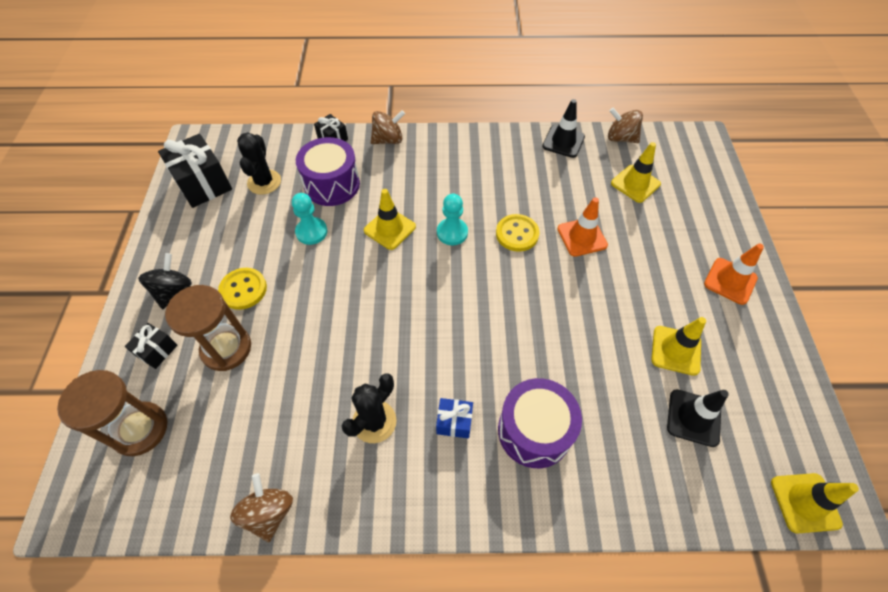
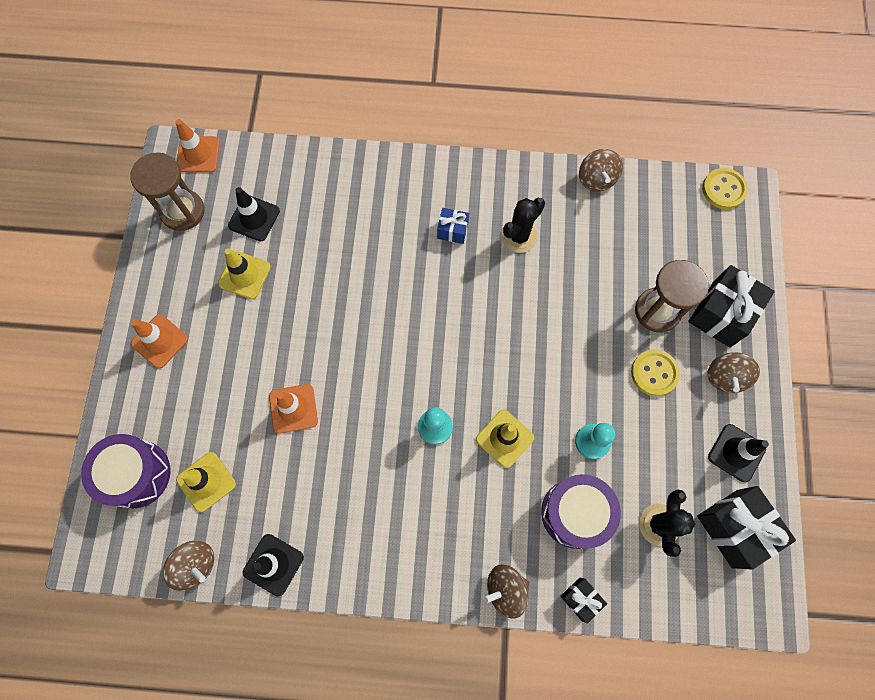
camera: 175 degrees left, 15 degrees up
(140, 429) = (713, 246): brown hourglass -> brown hourglass (183, 211)
(157, 351) = (721, 314): black gift -> black gift, size x1.92
(173, 291) = (725, 377): black spinning top -> brown spinning top
(184, 233) = (736, 453): none -> black traffic cone
(517, 234) = (363, 419): yellow button -> yellow button (723, 189)
(534, 431) = (388, 219): purple drum -> purple drum (136, 474)
(805, 502) = (198, 154): yellow traffic cone -> orange traffic cone

